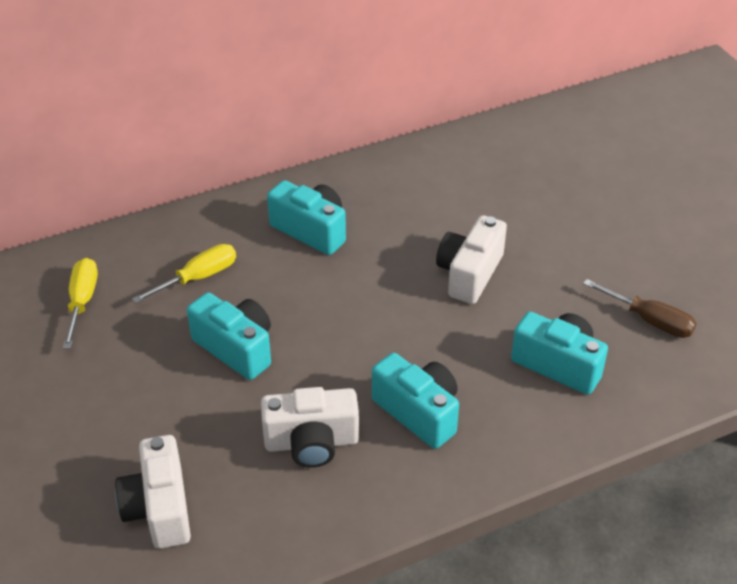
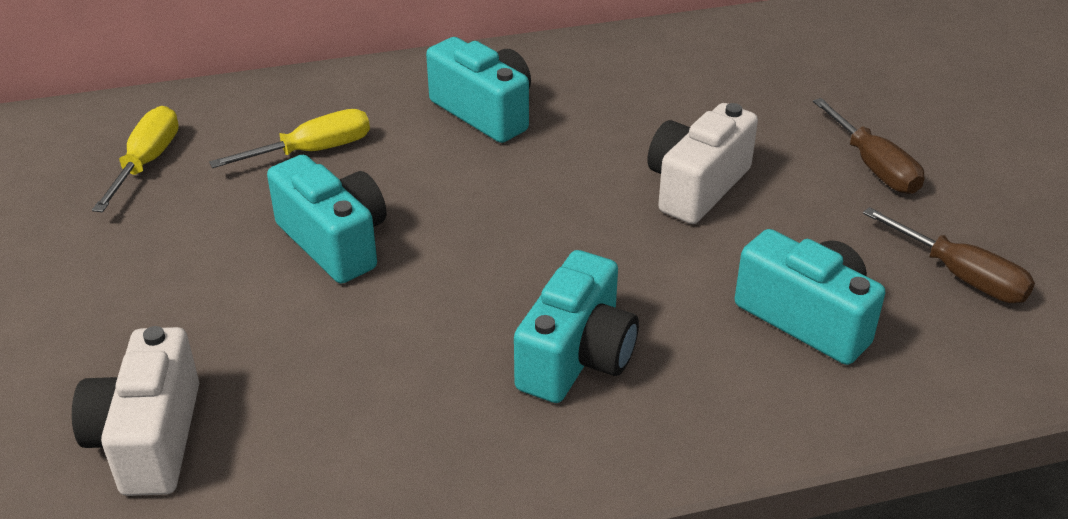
camera: 10 degrees right, 5 degrees down
(311, 442) = (404, 378): white camera -> none
(418, 412) = (577, 357): turquoise camera -> turquoise camera turned 60 degrees clockwise
(583, 243) = (873, 166): none -> brown screwdriver

